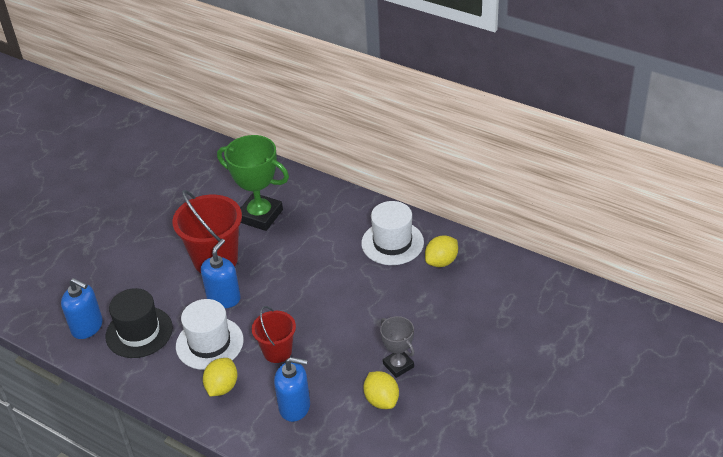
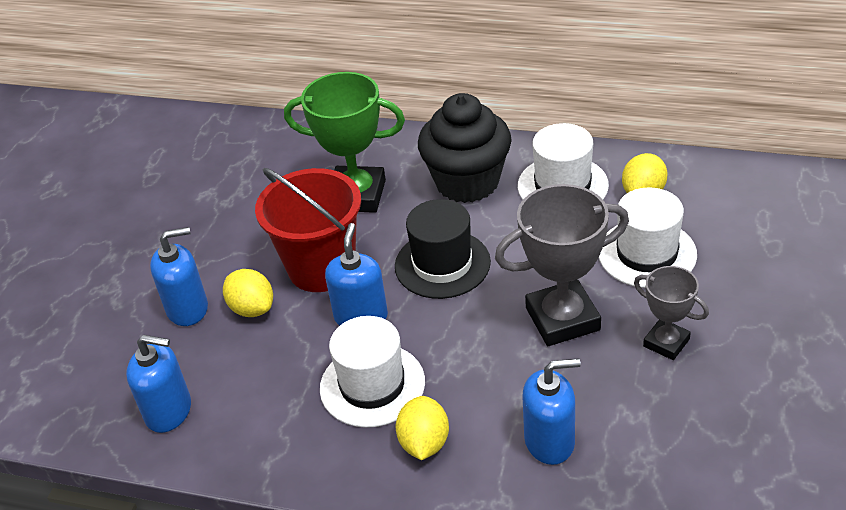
camera: 15 degrees left, 0 degrees up
(125, 265) = (187, 309): none -> blue soap dispenser
(139, 332) = (255, 397): black hat -> black hat (442, 264)
(277, 351) = (480, 370): red bucket -> none
(333, 224) = (467, 182): none -> black cupcake
(343, 333) = (562, 319): none -> grey trophy
(381, 400) = (671, 397): yellow lemon -> yellow lemon (252, 308)
(420, 304) = (647, 253): none -> white hat

